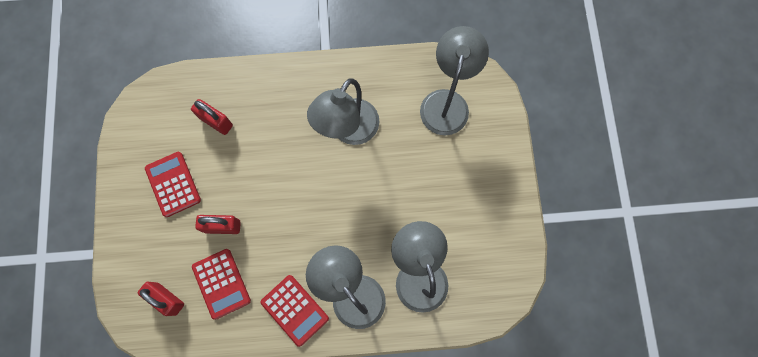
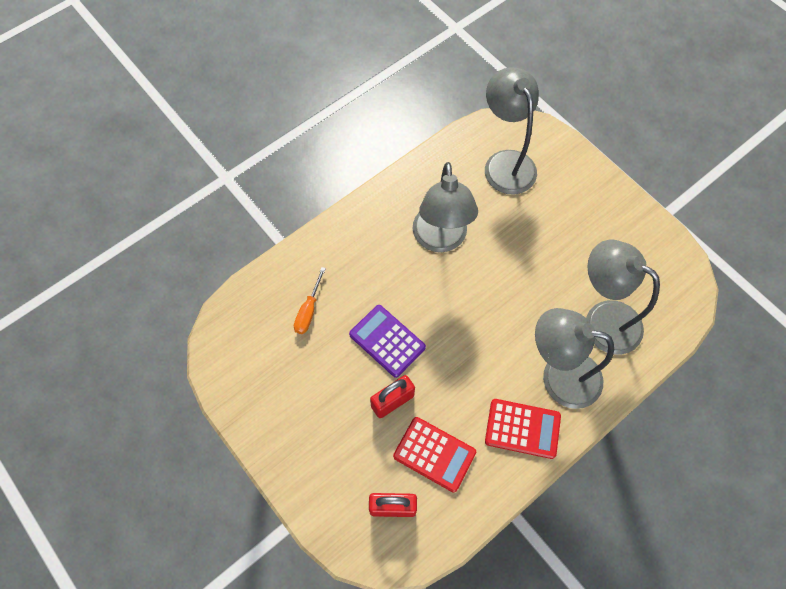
camera: 35 degrees left, 10 degrees down
(173, 184) = (312, 395): red calculator -> none
(216, 121) = (309, 310): red padlock -> orange screwdriver
(252, 181) = (387, 341): none -> purple calculator

